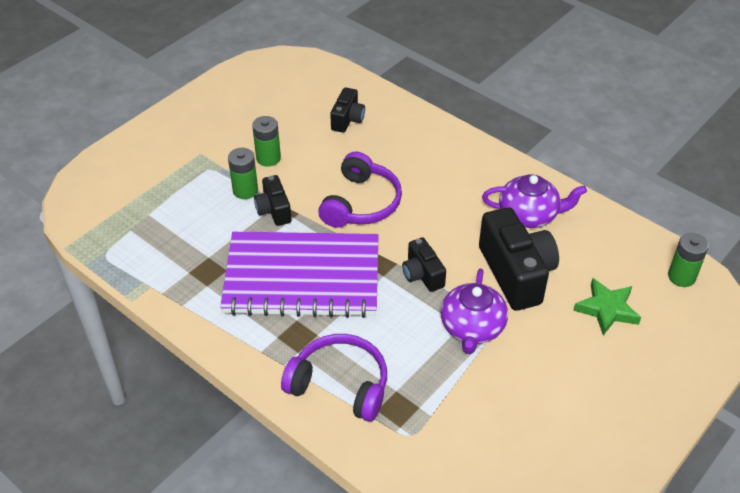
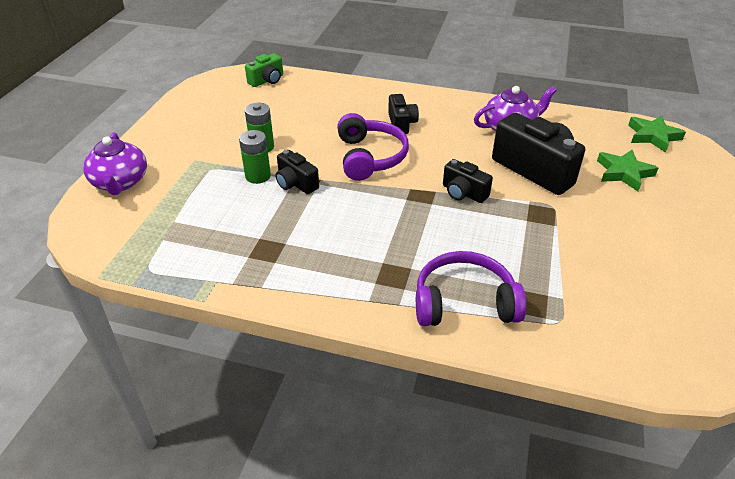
camera: 25 degrees left, 5 degrees down
(302, 277) = (361, 227): purple notebook -> none
(321, 77) = (267, 80): none -> green camera
(347, 119) = (312, 103): black camera -> black camera (401, 123)
(472, 328) = (536, 219): purple teapot -> purple teapot (120, 182)
(681, 277) = (653, 136): green battery -> green star

